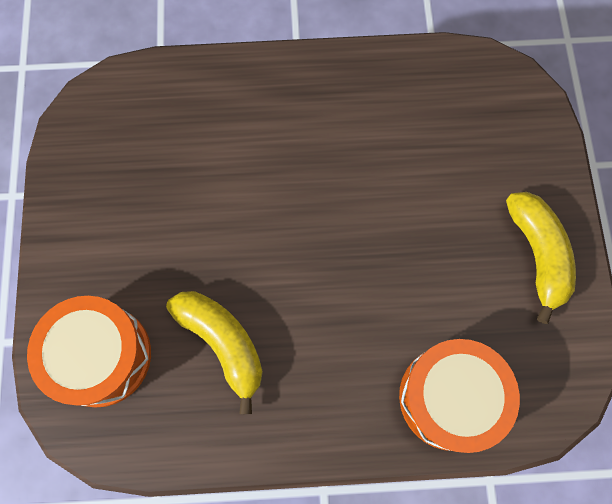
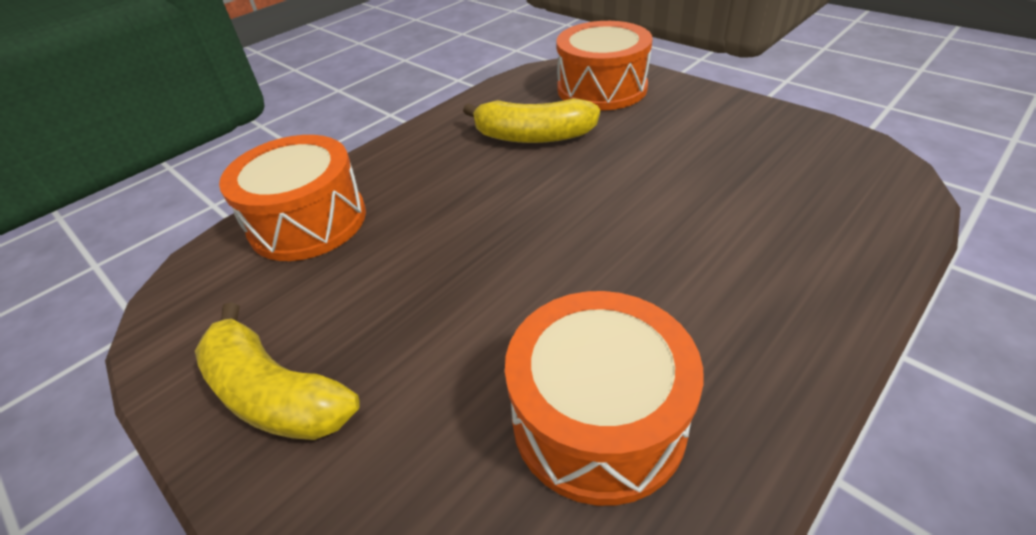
camera: 140 degrees right, 30 degrees down
(409, 118) = (598, 419): none -> orange drum

